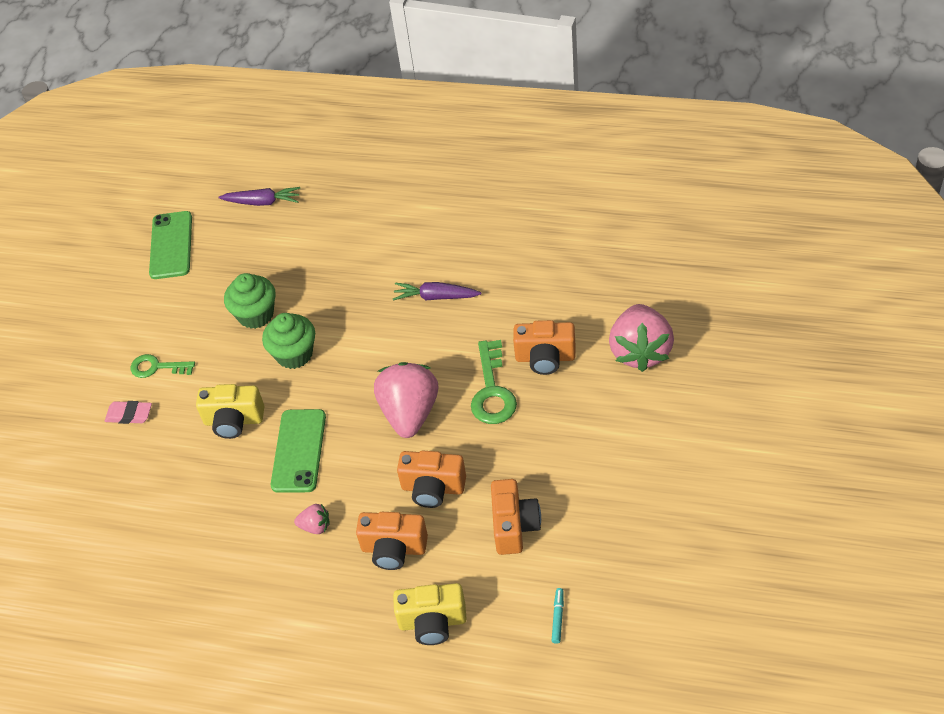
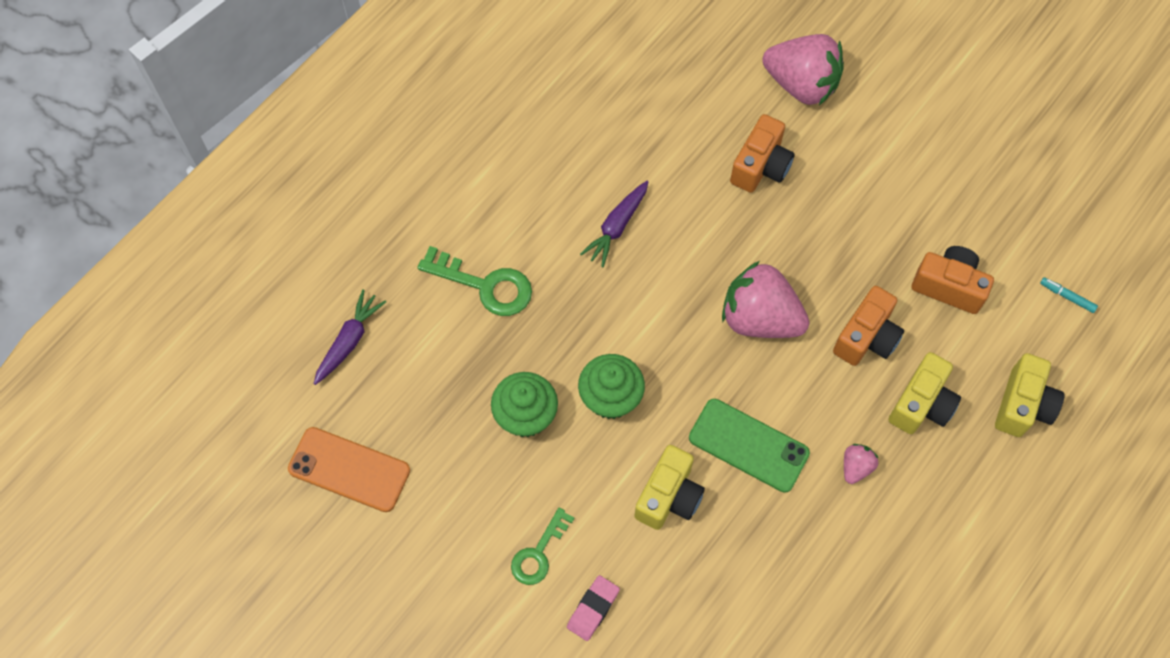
camera: 70 degrees left, 15 degrees up
(171, 245) = (349, 470): green phone -> orange phone
(394, 549) = (921, 404): orange camera -> yellow camera
(492, 391) = (775, 231): green key -> green key (485, 285)

